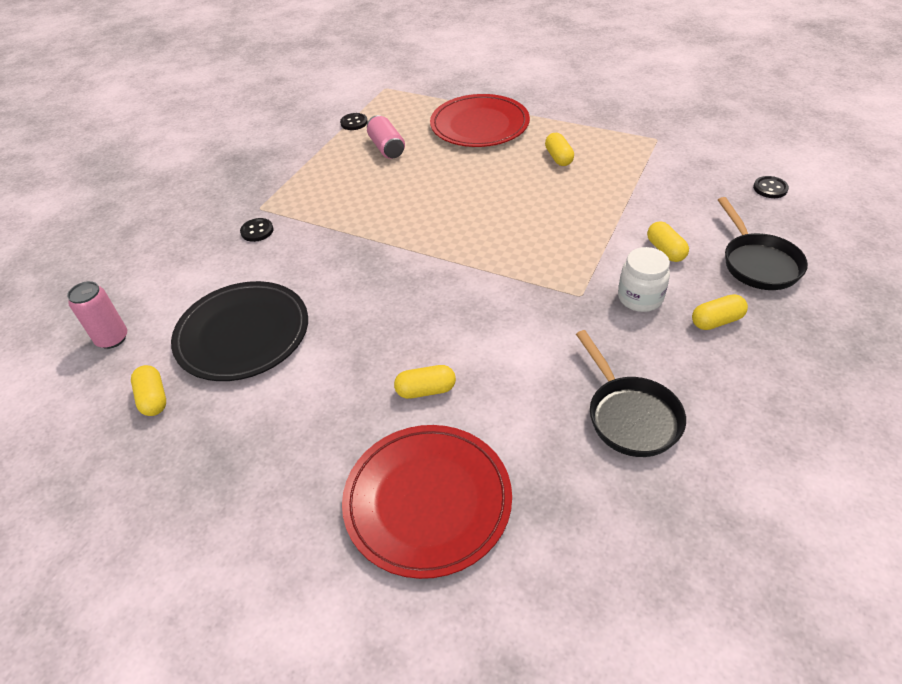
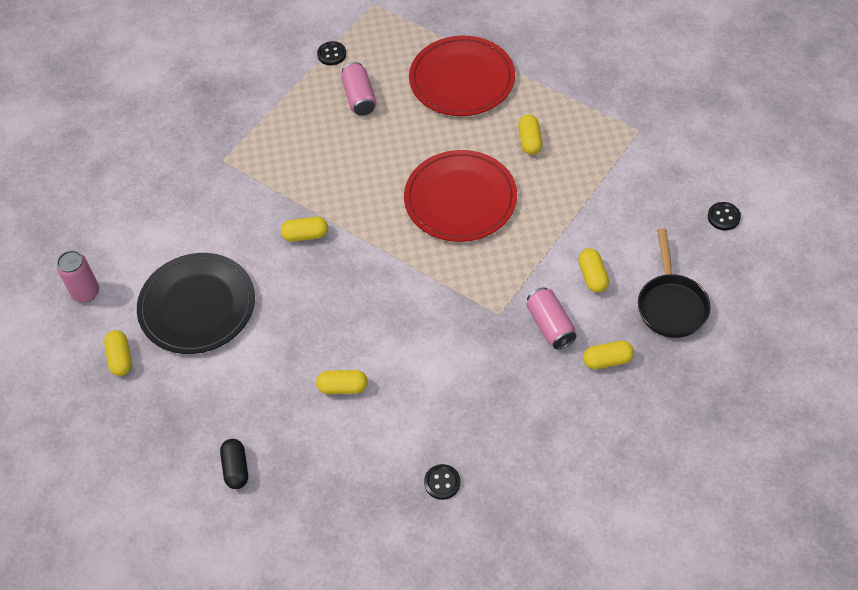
camera: 10 degrees right, 10 degrees up
(257, 231) = (219, 189): black button -> black button (442, 482)
(308, 502) = (236, 468): none -> black capsule
(354, 256) = (305, 235): none -> yellow capsule
(427, 501) = (325, 482): red plate -> red plate (460, 199)
(630, 415) = (501, 438): black pan -> none
(640, 298) = (550, 325): white jar -> pink can

